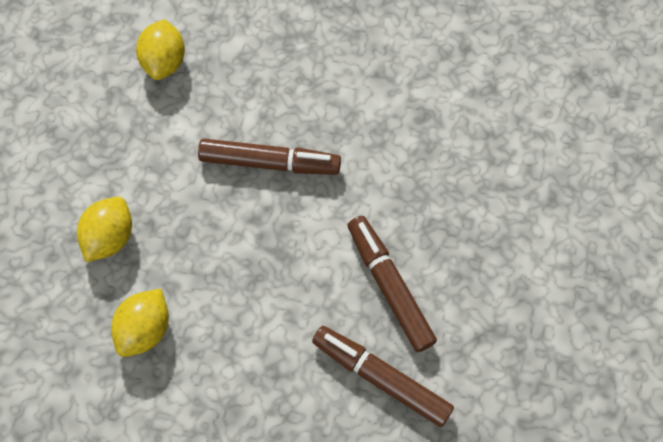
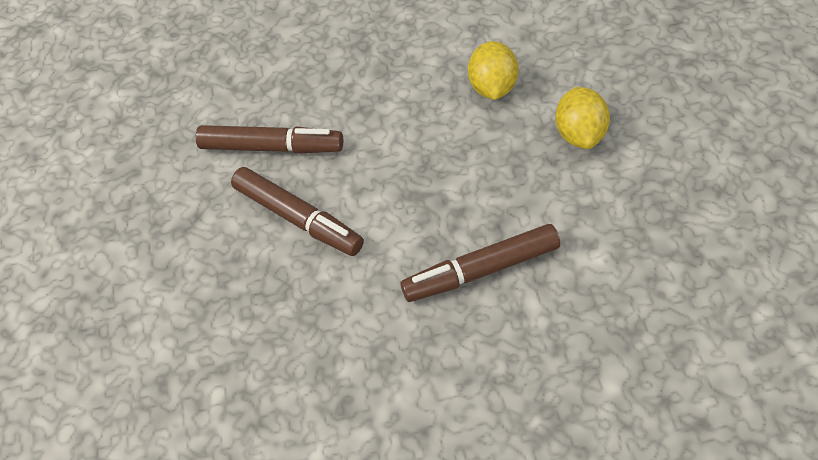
camera: 160 degrees right, 10 degrees down
(164, 62) = (672, 317): yellow lemon -> none

